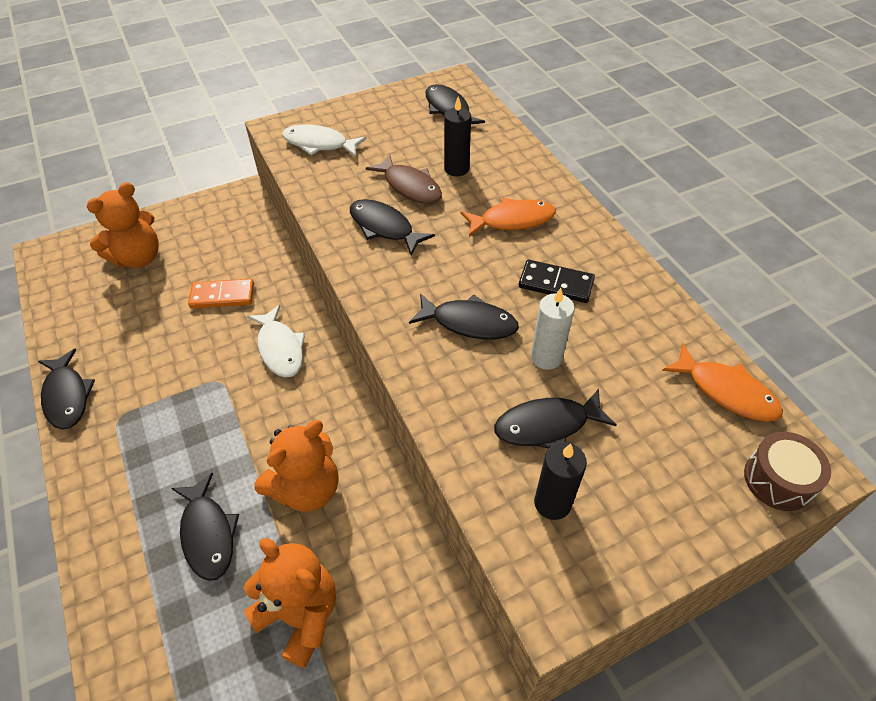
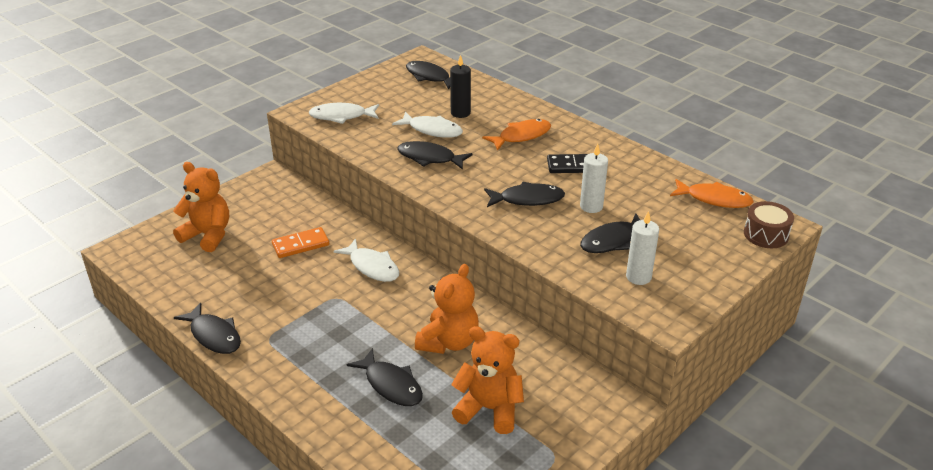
camera: 20 degrees left, 15 degrees down
(138, 258) = (208, 235): orange teddy bear -> orange teddy bear turned 90 degrees counterclockwise
(410, 187) = (432, 130): brown fish -> white fish
(552, 503) = (638, 277): black candle -> white candle

